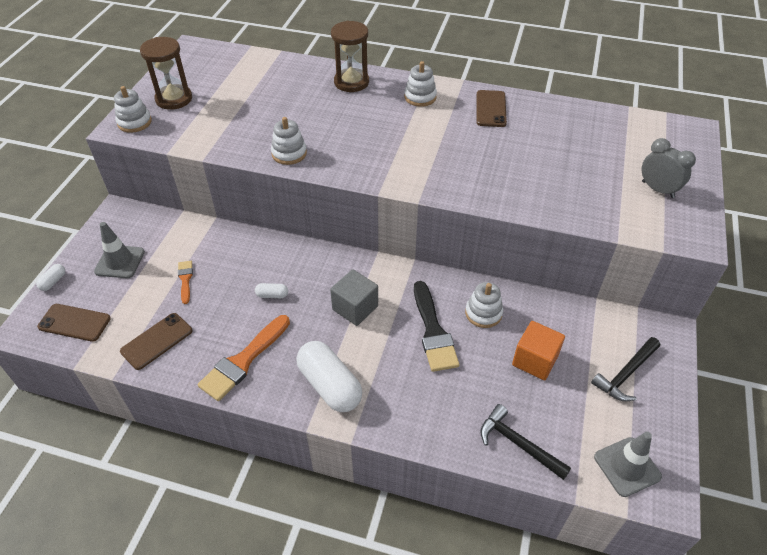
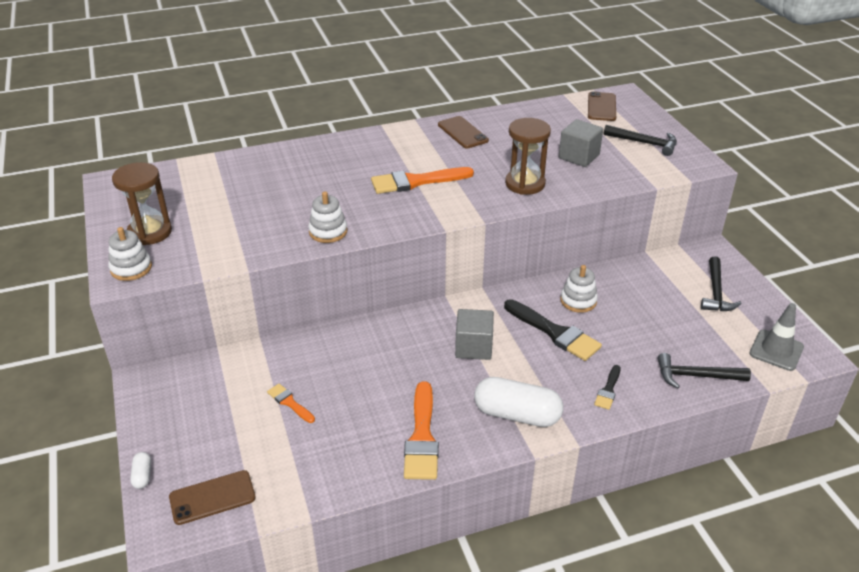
camera: 35 degrees left, 10 degrees down
(120, 262) = (200, 422): grey traffic cone -> none
(157, 341) = (320, 466): brown phone -> brown phone (601, 107)
(272, 295) = (389, 373): white capsule -> none
(351, 82) = (317, 155): brown hourglass -> brown hourglass (525, 184)
(402, 139) = (416, 181): none -> orange brush
(420, 97) = (393, 145): white stacking toy -> none
(425, 409) = (608, 390): none -> black brush
(535, 360) = (648, 314): orange cube -> none
(574, 176) = (579, 156): none -> grey cube
(657, 189) = (644, 143): grey clock -> black hammer

